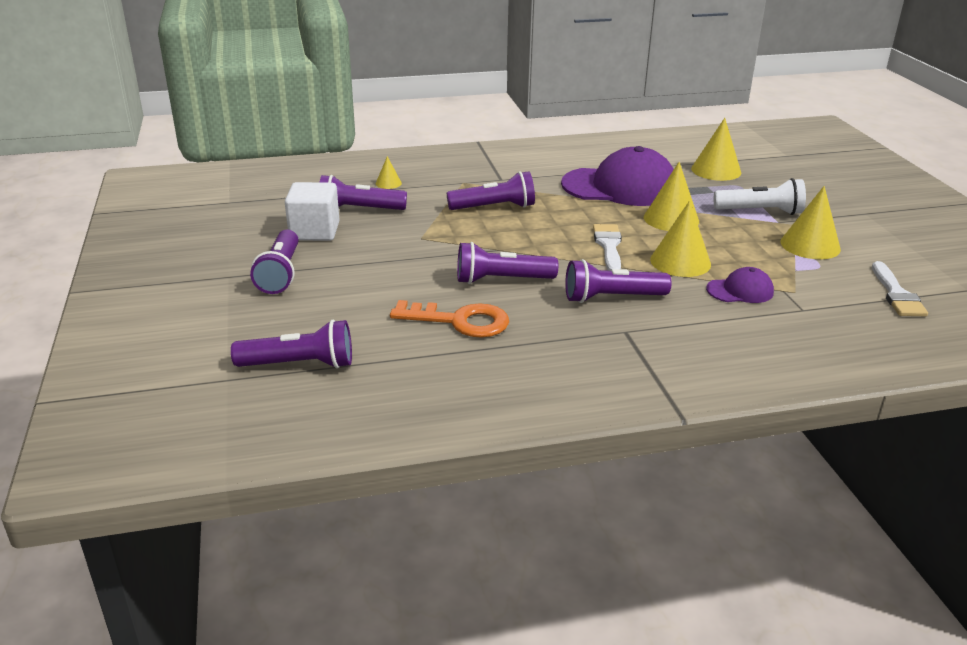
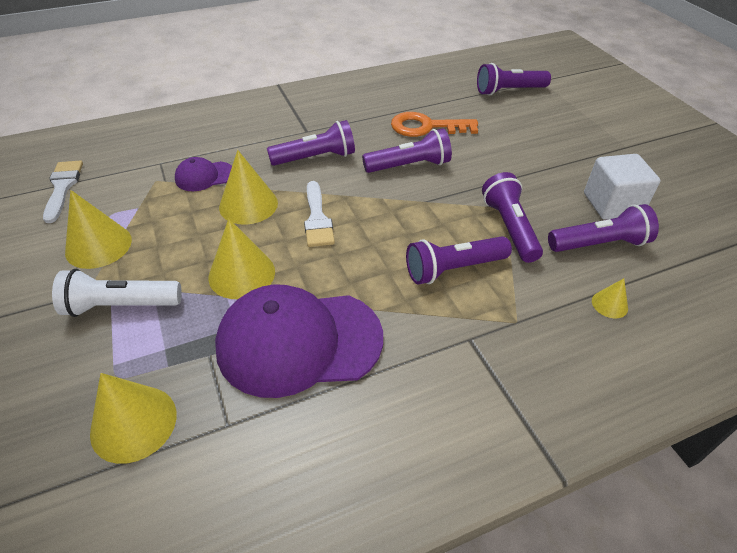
camera: 170 degrees right, 15 degrees up
(280, 274) = (590, 153): purple flashlight -> purple flashlight (509, 227)

